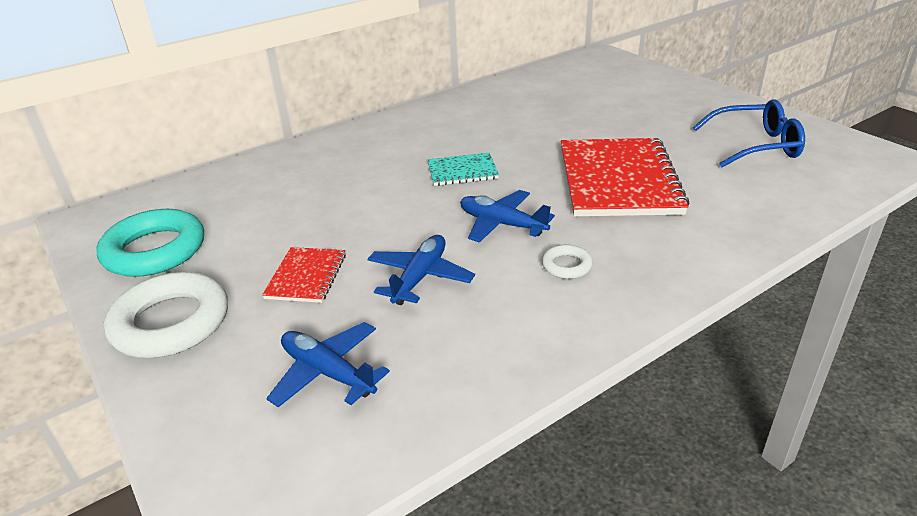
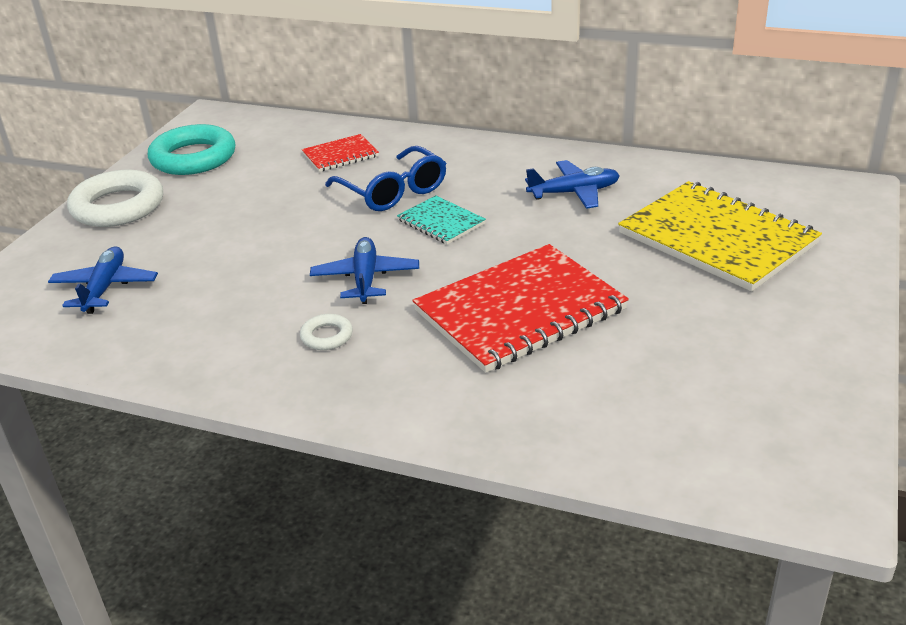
camera: 55 degrees right, 0 degrees up
(306, 276) = (209, 227): red notebook -> red notebook (340, 155)
(420, 277) = (248, 274): blue plane -> blue plane (574, 193)
(607, 99) = (717, 238): none -> yellow notebook
(754, 145) = (720, 376): blue glasses -> blue glasses (392, 191)

